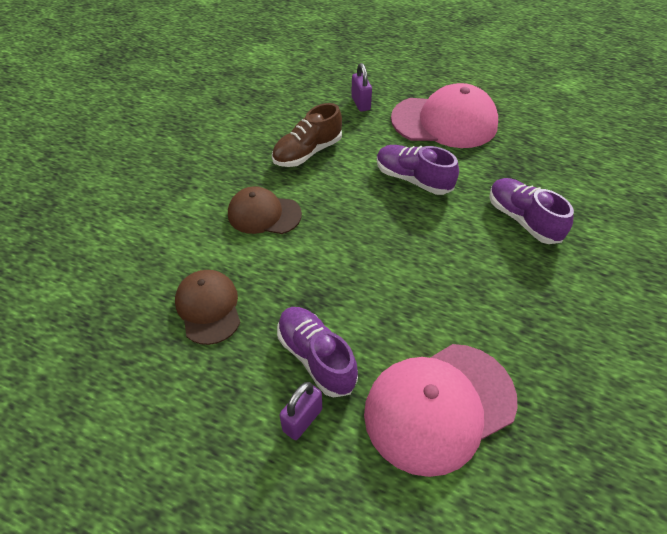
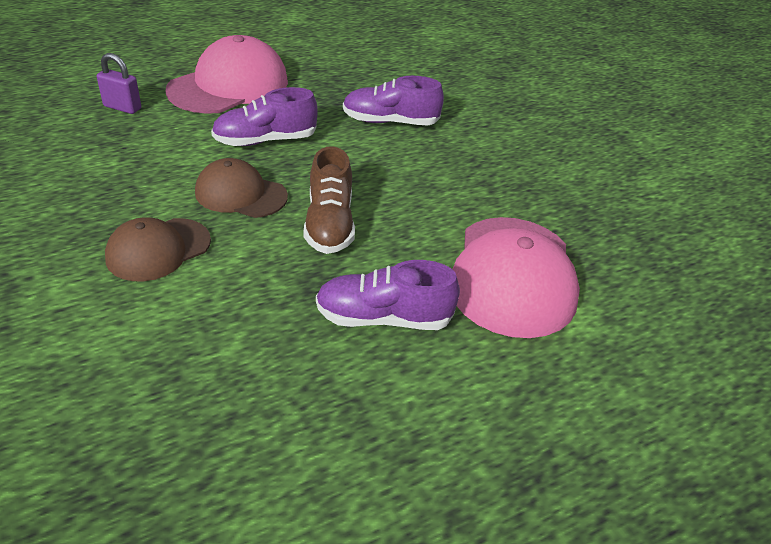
camera: 55 degrees left, 10 degrees down
(208, 307) = (223, 363): brown cap -> brown cap (240, 194)
(302, 420) = (441, 368): purple padlock -> none
(307, 152) = (125, 174): brown shoe -> brown shoe (329, 224)

